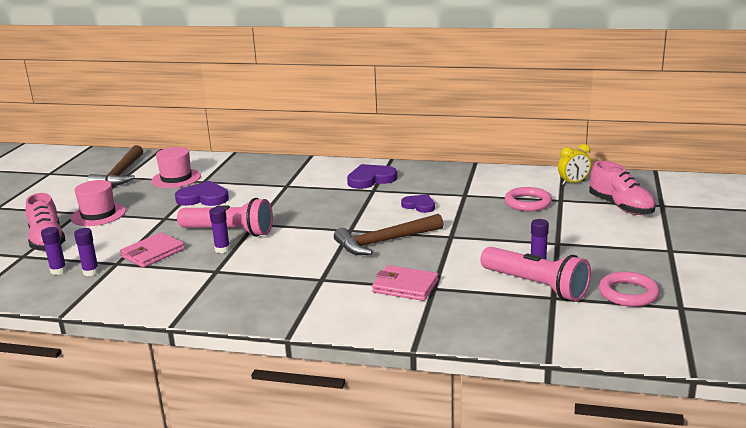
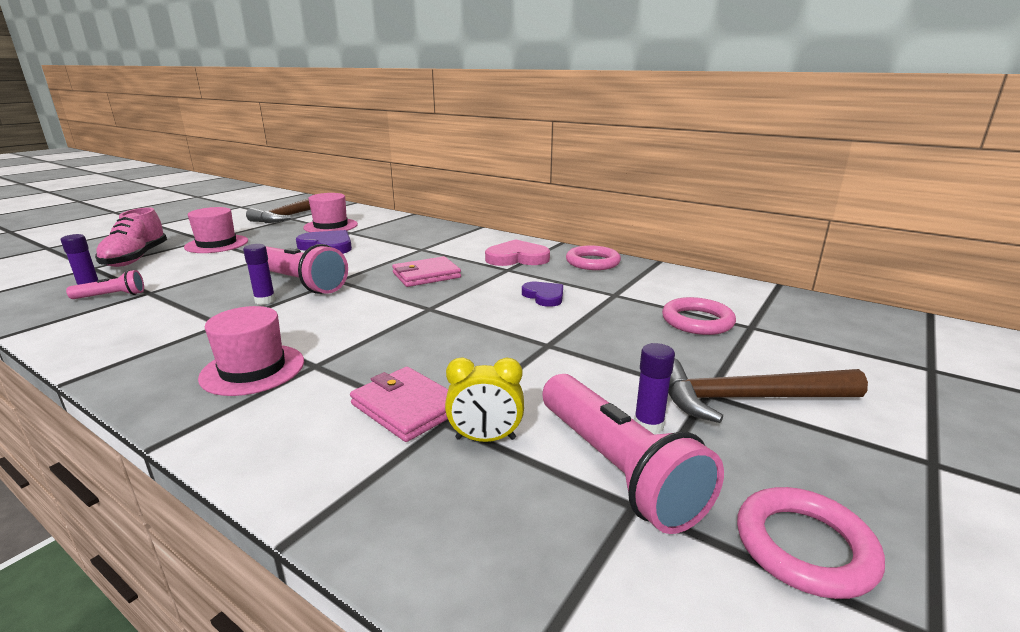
camera: 20 degrees right, 0 degrees up
(91, 272) = (112, 296): purple glue stick -> pink flashlight
(153, 253) = (197, 289): pink wallet -> pink wallet (426, 275)
(285, 290) = (253, 369): none -> pink hat
(371, 179) = (517, 258): purple heart -> pink heart
(385, 242) = (453, 332): brown hammer -> brown hammer (746, 399)
(429, 172) = (592, 262): none -> pink ring
(573, 183) = (784, 307): yellow clock -> yellow clock (485, 438)
(621, 207) = (851, 357): pink shoe -> none

